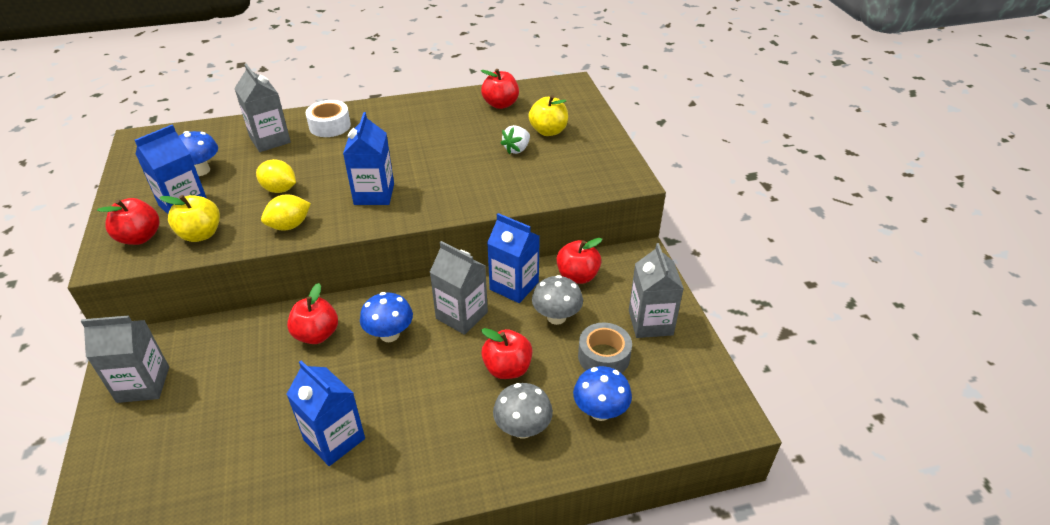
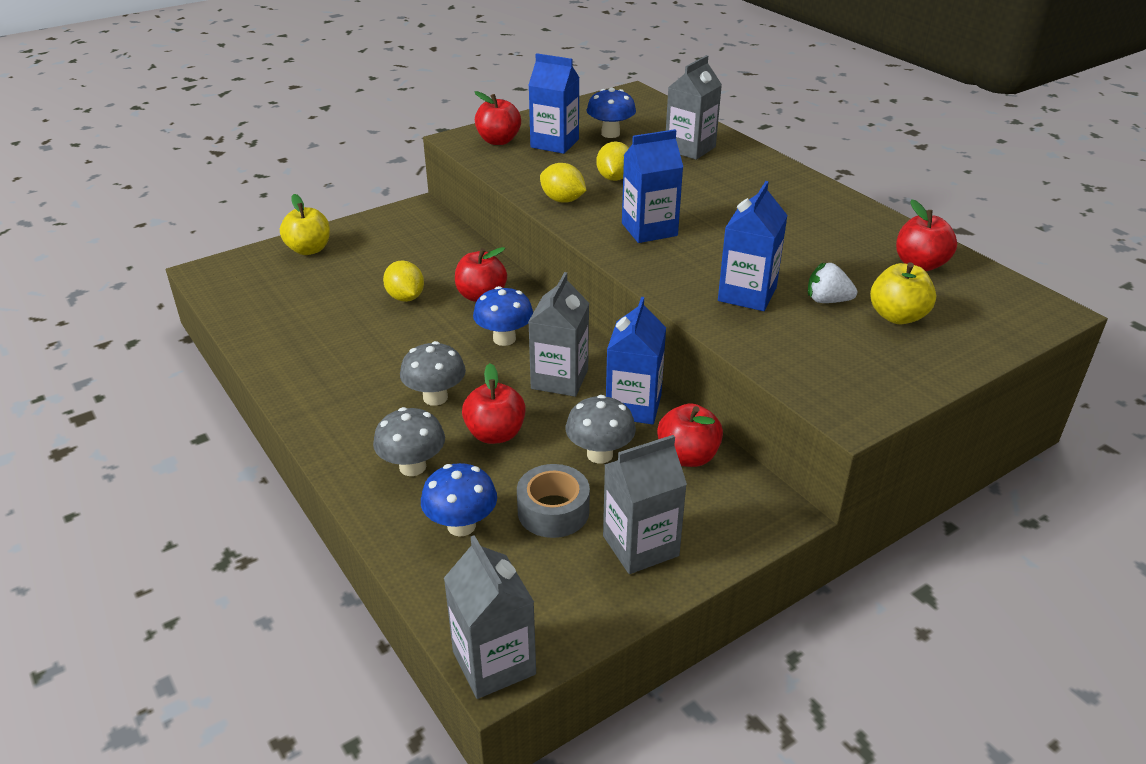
camera: 70 degrees right, 5 degrees down
(143, 384) = (382, 232): grey carton -> grey carton (494, 662)
(201, 234) = (520, 164): yellow apple -> yellow apple (309, 249)
(278, 388) = (405, 297): none -> yellow lemon
(330, 126) = (748, 170): white tape -> none
(334, 439) = (357, 347): blue carton -> blue carton (747, 294)
(442, 396) = (435, 397): none -> grey mushroom

